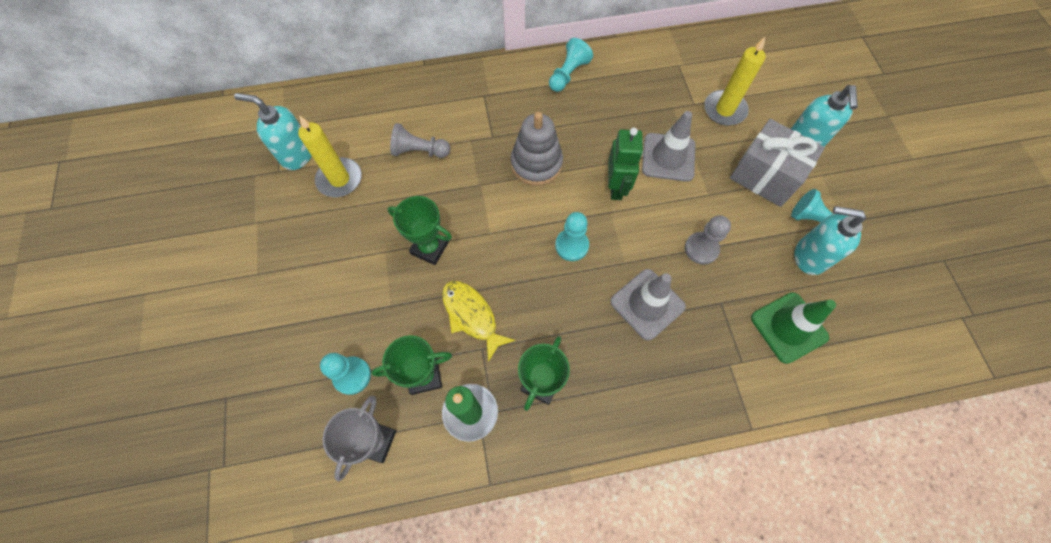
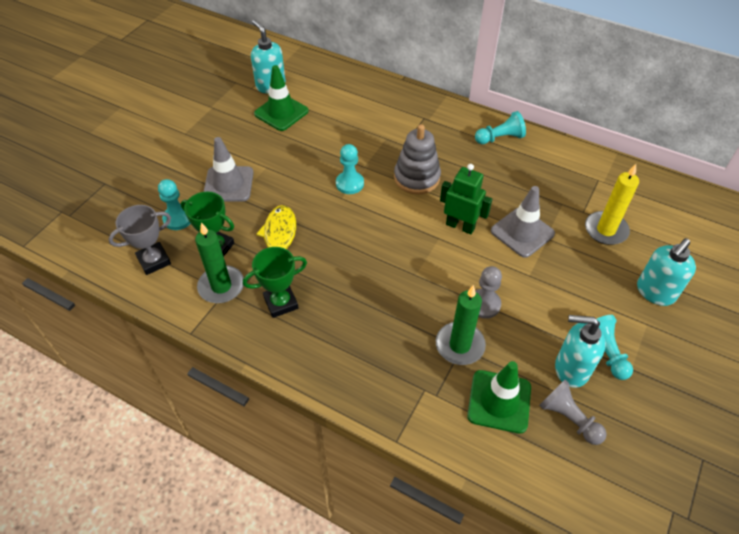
camera: 40 degrees right, 15 degrees down
(339, 179) = (281, 112): yellow candle -> green traffic cone
(419, 151) = (346, 125): grey pawn -> grey pawn (568, 418)
(429, 248) = (294, 182): green trophy -> none
(571, 245) = (388, 240): turquoise pawn -> turquoise pawn (350, 183)
(616, 187) = (460, 226): green robot -> green robot turned 105 degrees counterclockwise
(647, 304) = (404, 310): grey traffic cone -> grey traffic cone (228, 184)
(718, 301) = (459, 345): none -> green candle
(765, 176) = (592, 293): grey gift -> none
(809, 256) = (571, 369): turquoise soap dispenser -> turquoise soap dispenser turned 45 degrees counterclockwise

